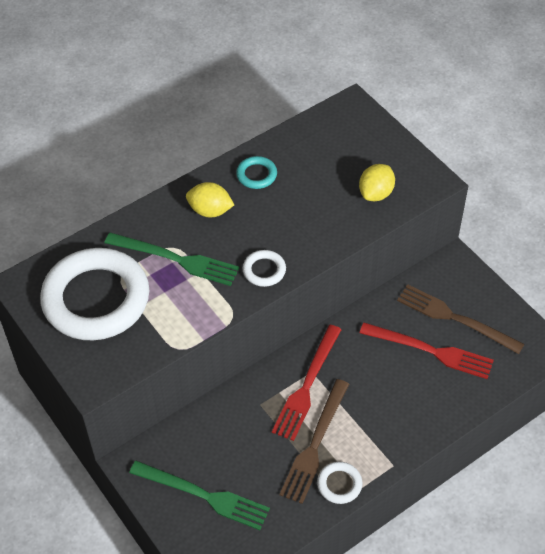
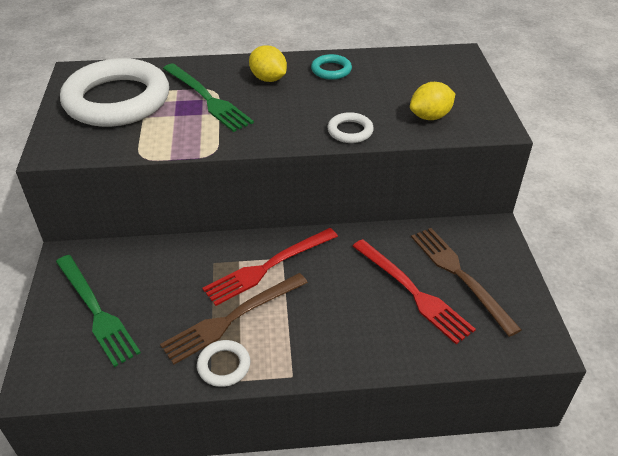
camera: 30 degrees right, 10 degrees down
(264, 270) = (273, 132): white ring -> white ring (350, 131)

